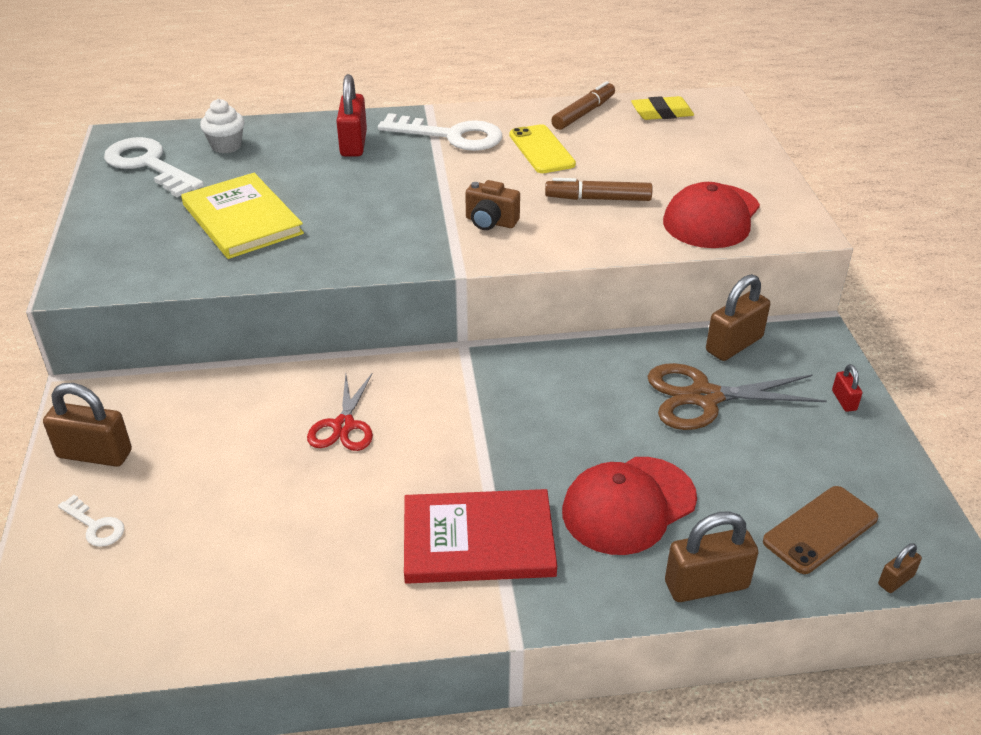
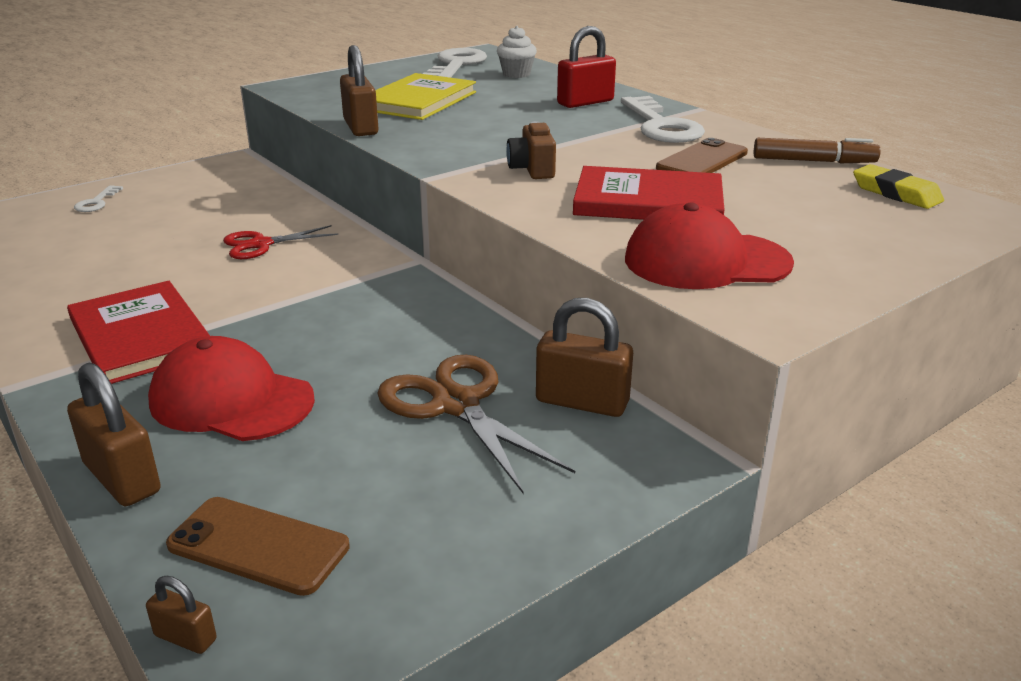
camera: 60 degrees right, 10 degrees down
(94, 454) = (172, 181): brown padlock -> brown padlock (361, 127)
(541, 150) = (702, 160): yellow phone -> brown phone
(598, 199) = (648, 201): brown marker -> red book
(844, 400) = (549, 514): red padlock -> none

